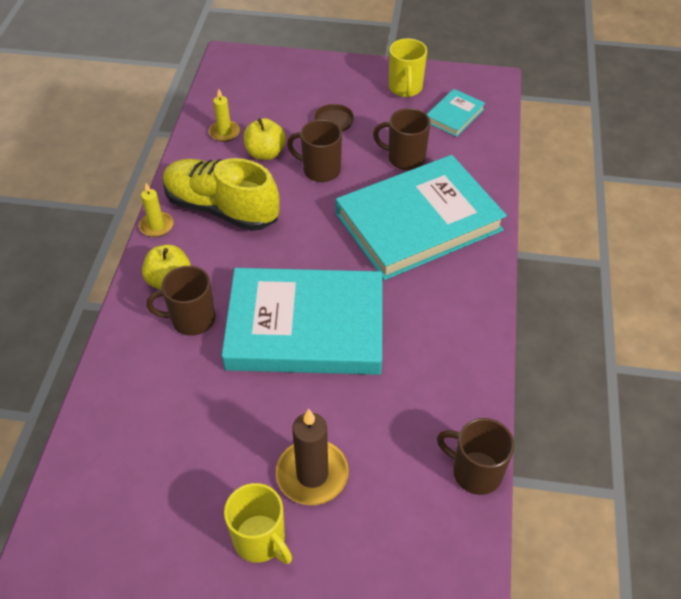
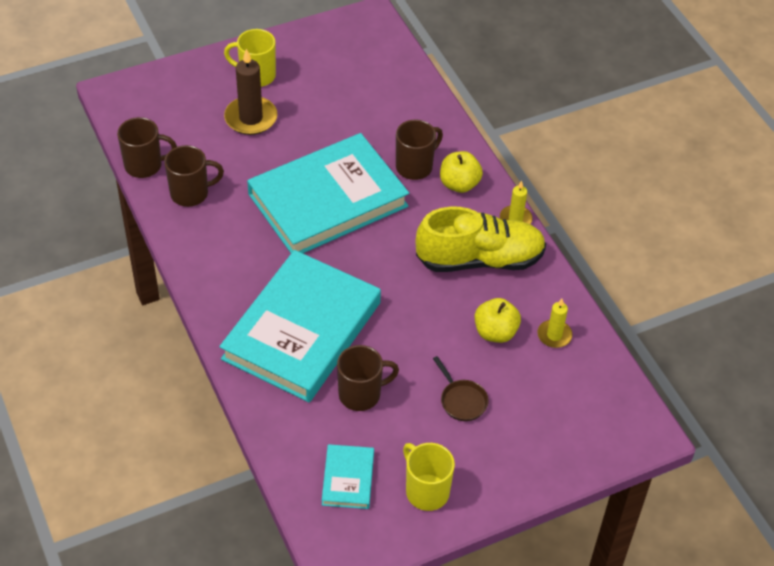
camera: 145 degrees right, 0 degrees up
(320, 170) = (430, 340): brown mug -> brown mug (191, 193)

